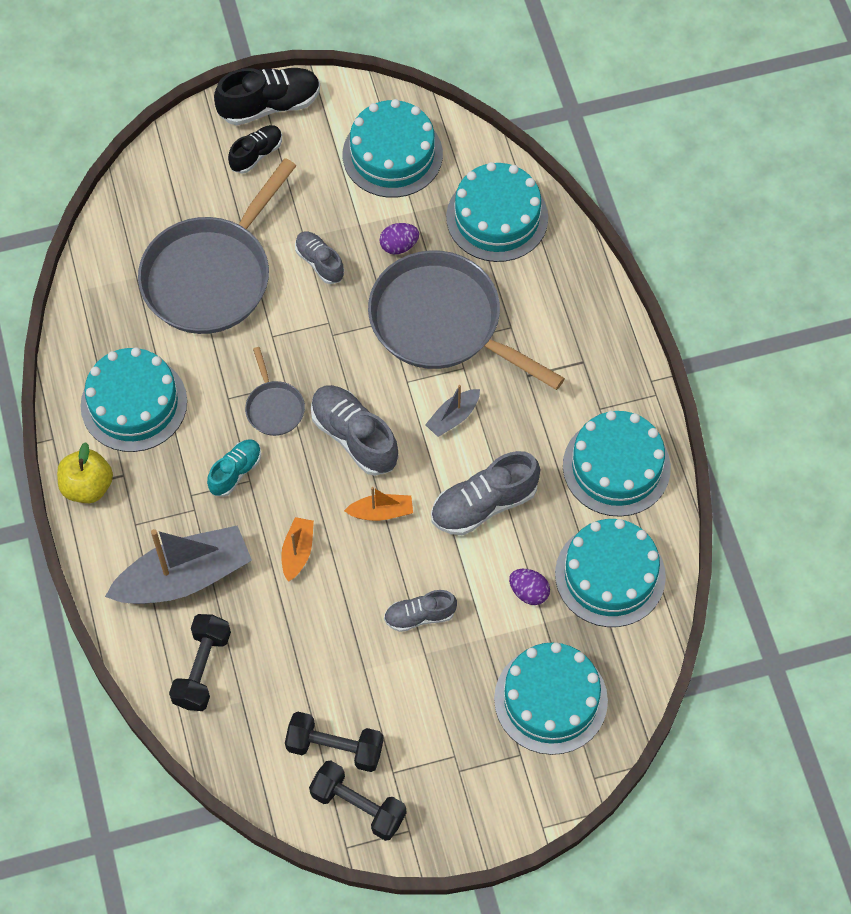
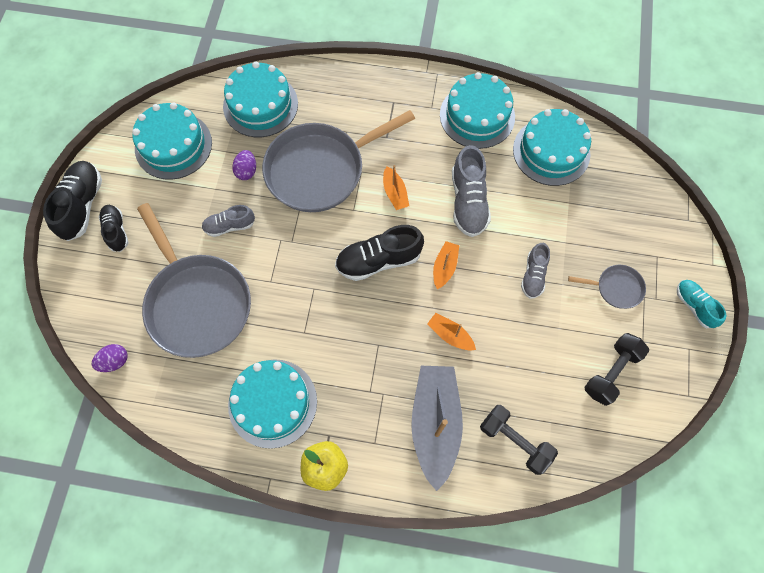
camera: 65 degrees left, 5 degrees up
(235, 472) = (366, 352): turquoise shoe -> turquoise shoe (694, 306)
(274, 407) = (328, 304): grey pan -> grey pan (616, 288)
(354, 437) = (378, 260): grey shoe -> black shoe
(358, 806) = (660, 374): black dumbbell -> none
(453, 417) = (395, 193): grey boat -> orange boat
(529, 592) = (543, 202): purple egg -> purple egg (115, 361)
(550, 699) = (625, 222): turquoise cake -> none

